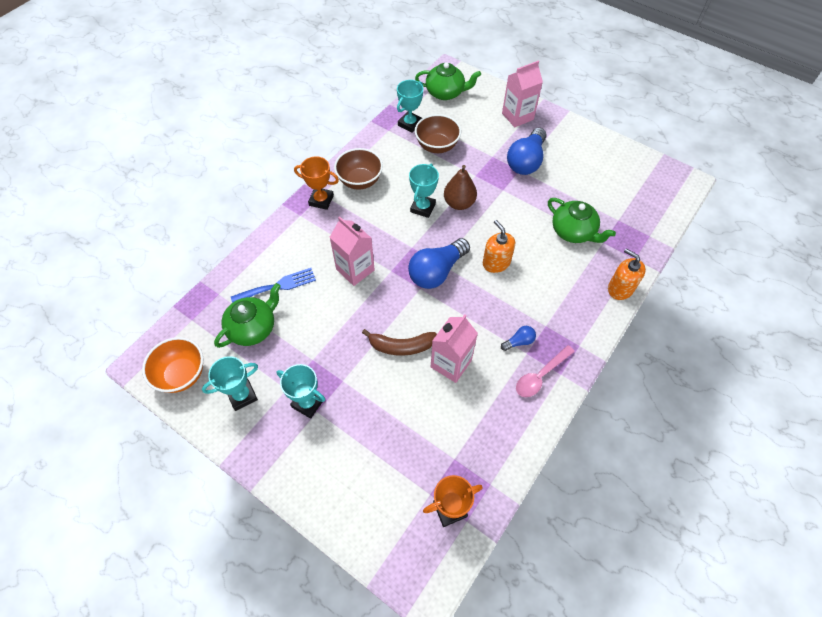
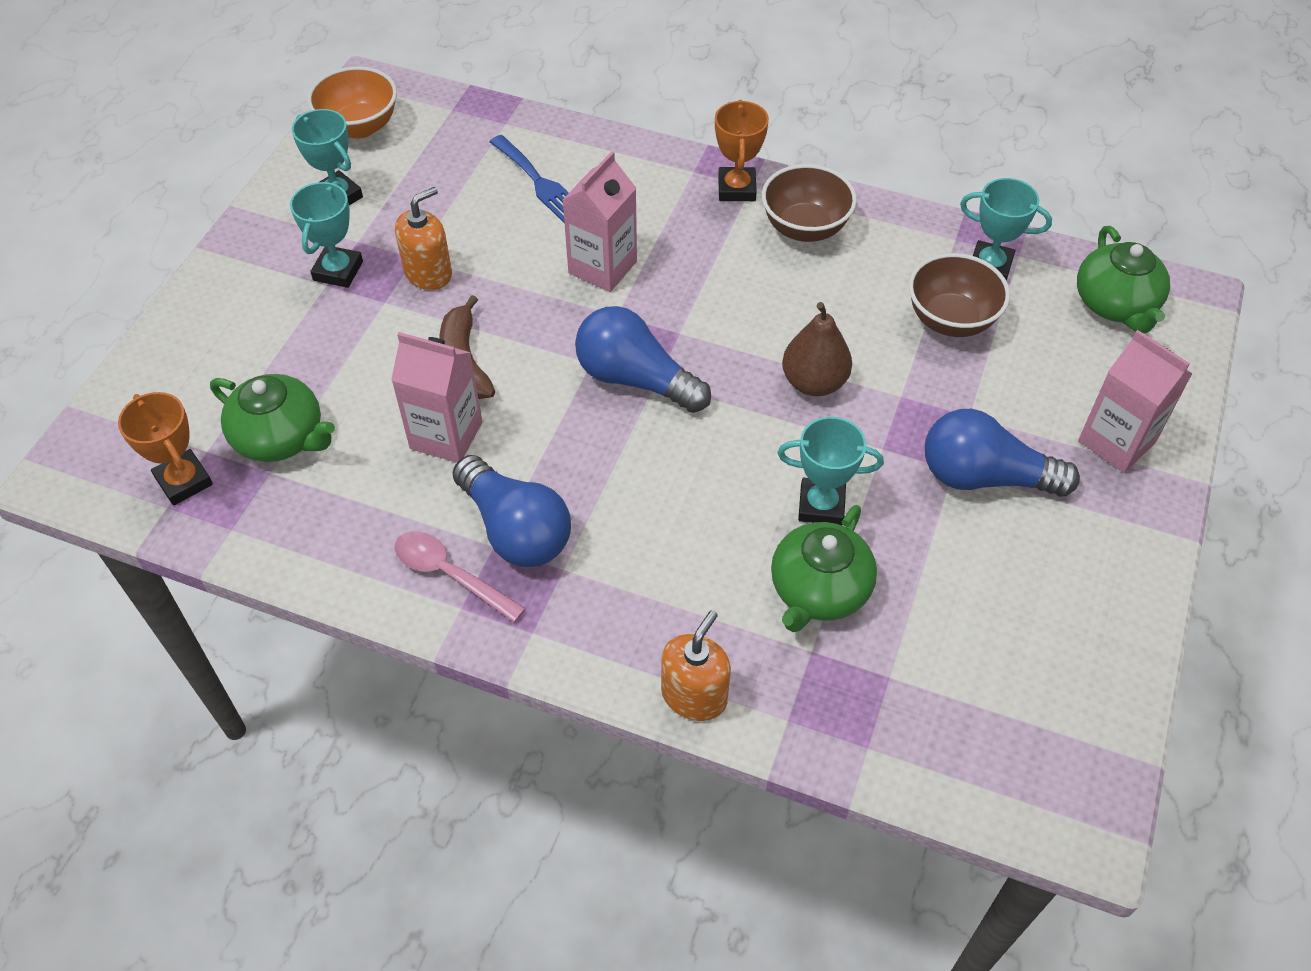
camera: 75 degrees right, 5 degrees down
(253, 328) = (454, 176): green teapot -> green teapot (281, 437)
(423, 208) = (778, 330): turquoise trophy -> turquoise trophy (821, 505)
(496, 263) = (687, 466): orange soap dispenser -> orange soap dispenser (428, 273)
(519, 342) = (515, 530): blue light bulb -> blue light bulb, size x2.18

